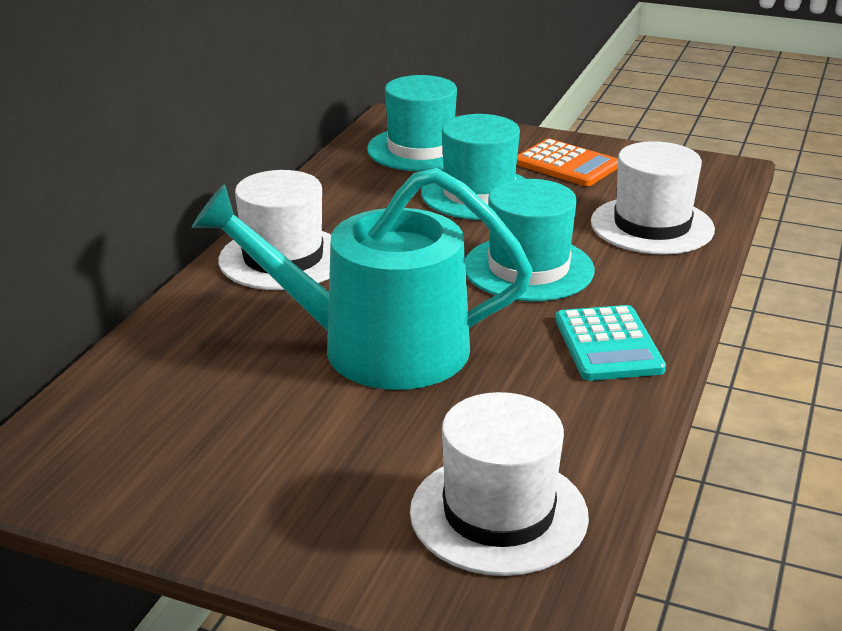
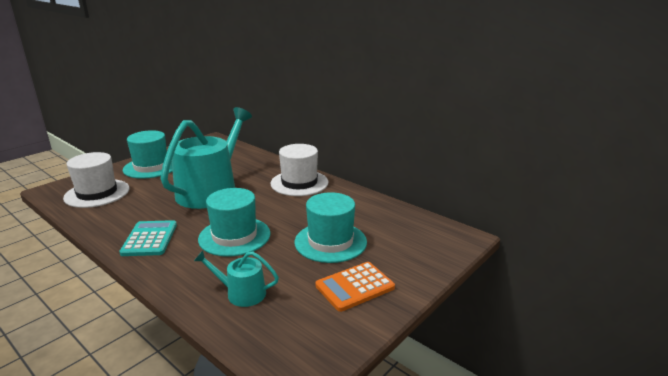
camera: 110 degrees right, 5 degrees down
(420, 149) = (407, 236): turquoise hat -> turquoise hat (151, 167)
(608, 344) = (149, 239): turquoise calculator -> turquoise calculator turned 75 degrees clockwise
(652, 226) = (241, 293): white hat -> turquoise watering can

